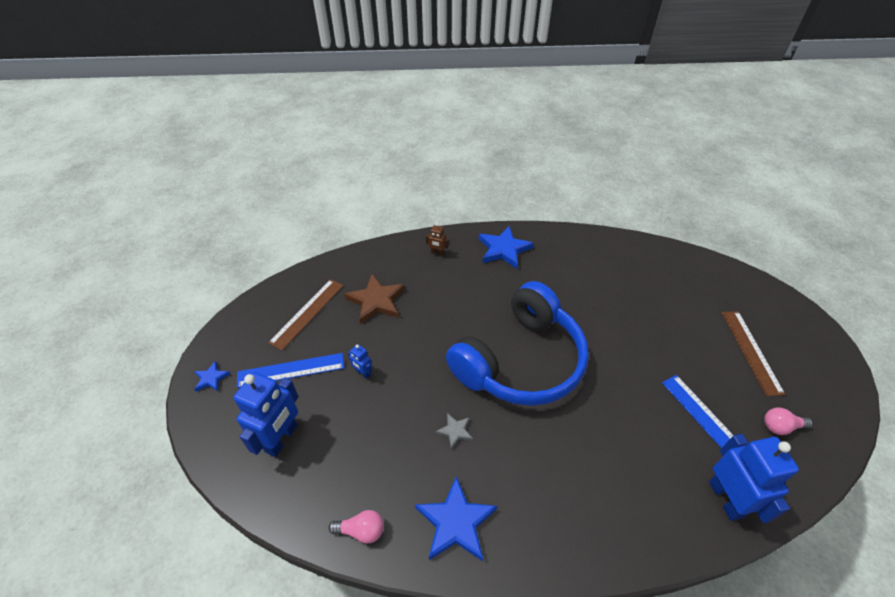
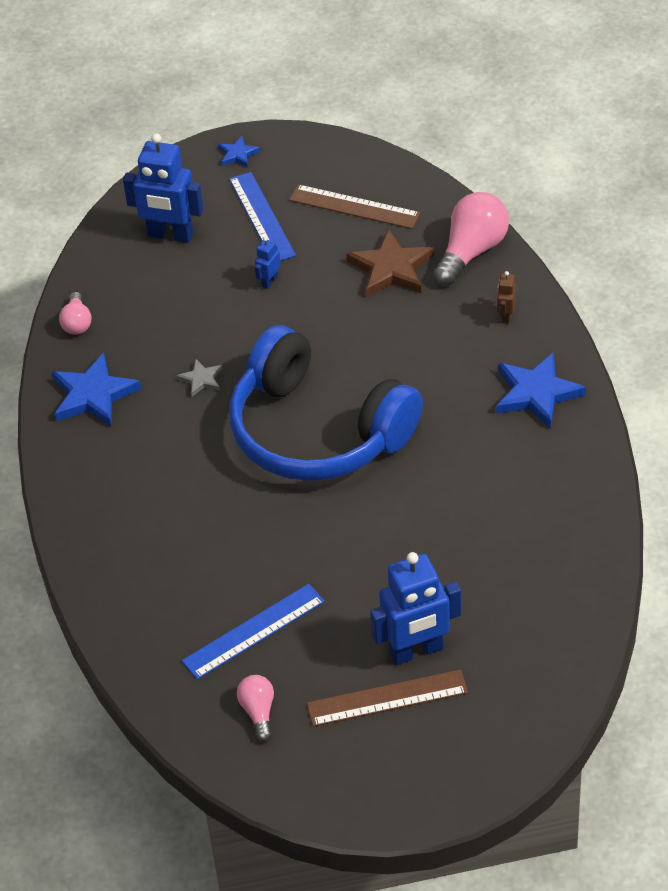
camera: 85 degrees right, 0 degrees up
(376, 260) = (471, 251): none -> pink light bulb
(726, 499) = (147, 637): blue robot -> blue robot (416, 651)

